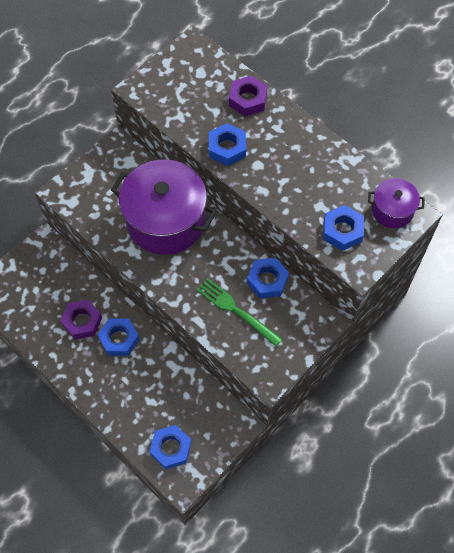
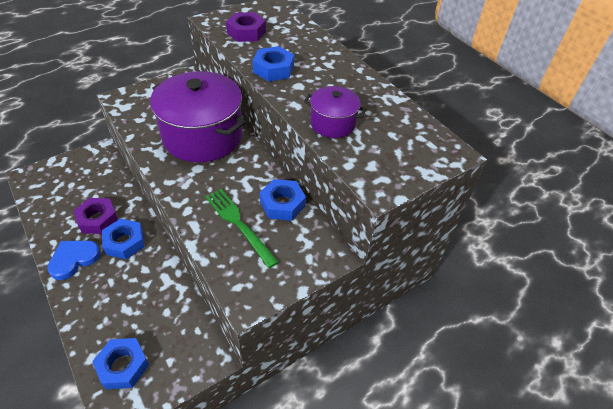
camera: 10 degrees right, 15 degrees down
(81, 367) = (74, 259): none -> blue heart
(247, 99) = (307, 42): purple nut -> purple nut (246, 32)
(342, 231) = (370, 152): blue nut -> none
(392, 210) = (430, 145): purple pot -> purple pot (332, 123)

